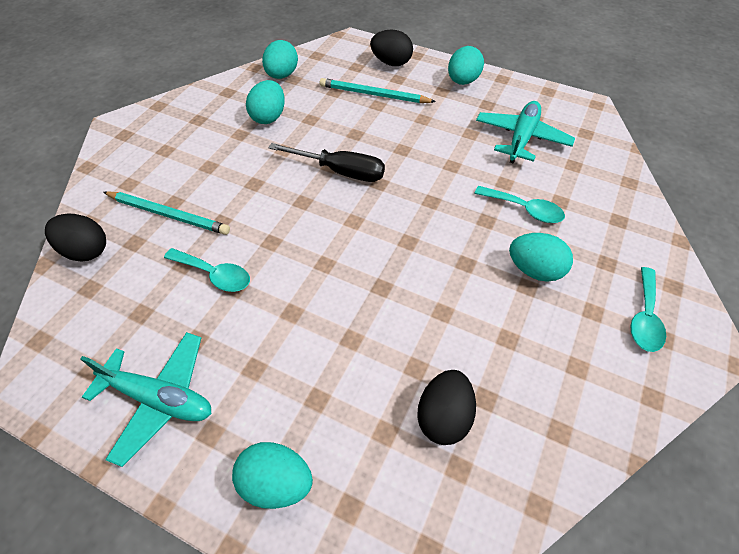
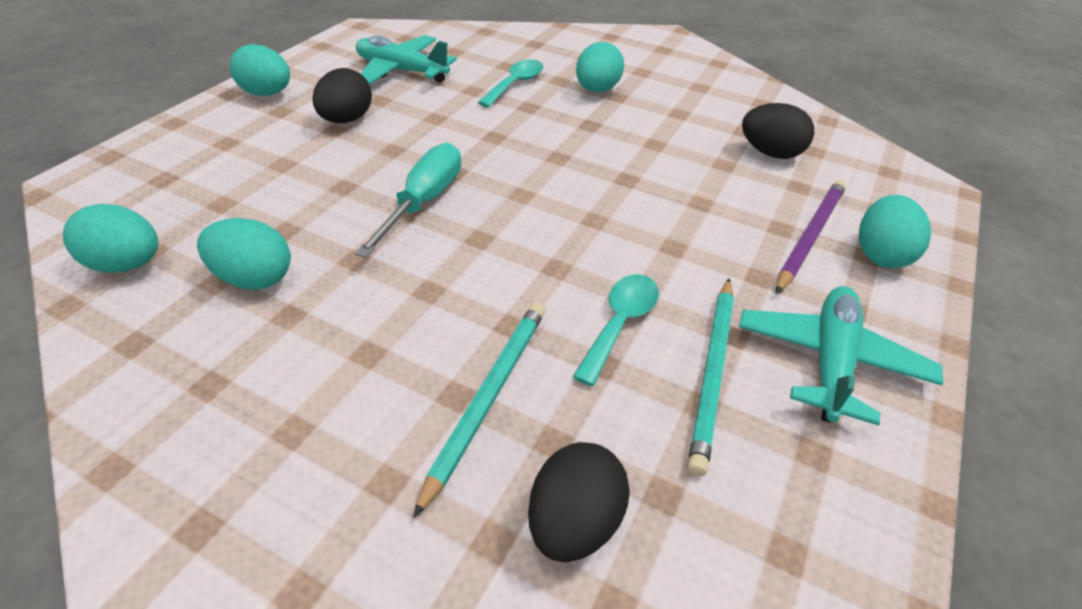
camera: 90 degrees left, 10 degrees down
(304, 422) = (810, 236): none -> purple pencil
(340, 171) = (423, 202): black screwdriver -> turquoise screwdriver
(373, 94) = (254, 165): turquoise pencil -> turquoise pencil (712, 373)
(391, 63) = (178, 145): black egg -> black egg (346, 120)
(644, 317) = (644, 52): turquoise spoon -> none

